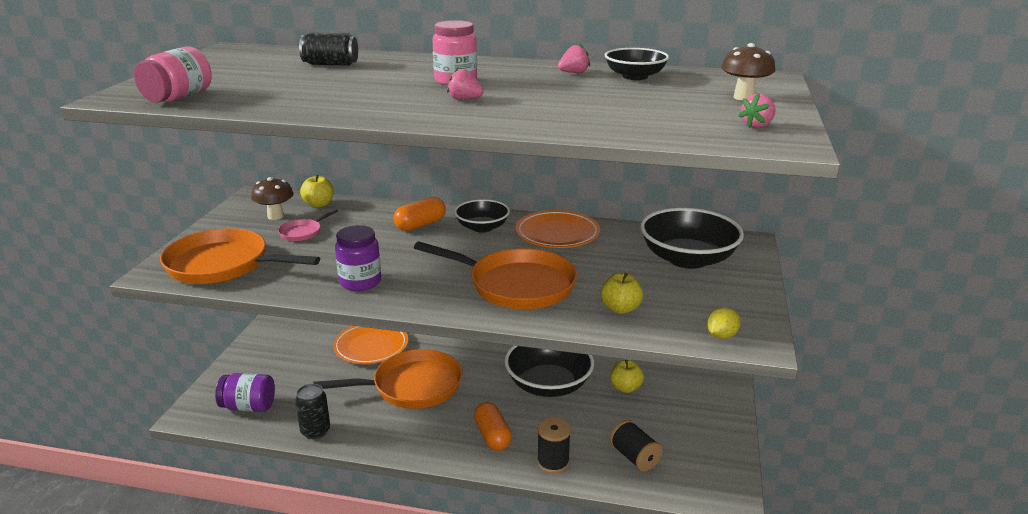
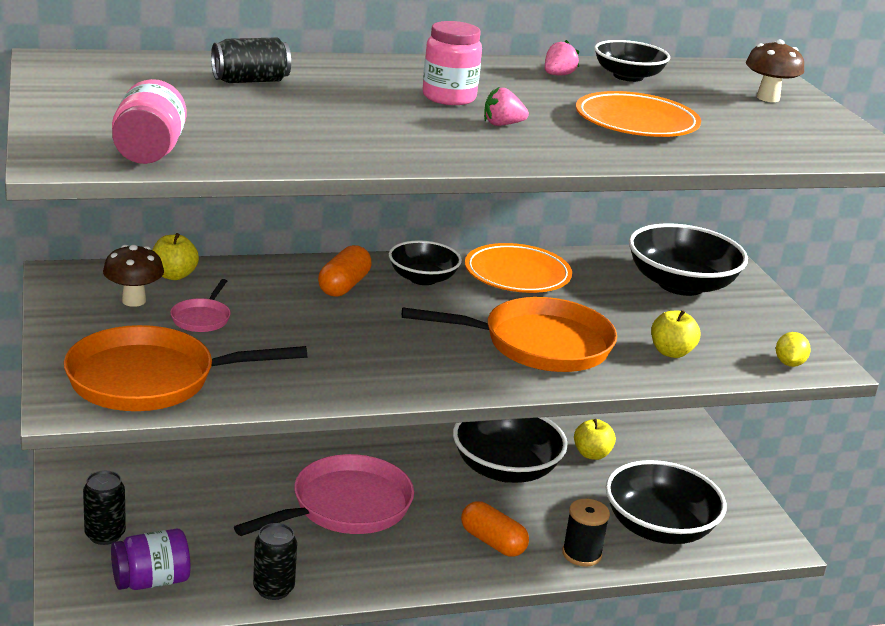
camera: 30 degrees left, 0 degrees up
(250, 371) = (105, 535): none -> black can
(360, 282) = (358, 371): purple jar -> none
(371, 346) = (245, 468): orange plate -> orange plate (636, 122)
(412, 386) = (345, 506): orange pan -> pink pan
(634, 457) = (659, 528): black spool -> black bowl
(757, 126) = (826, 134): pink strawberry -> none

